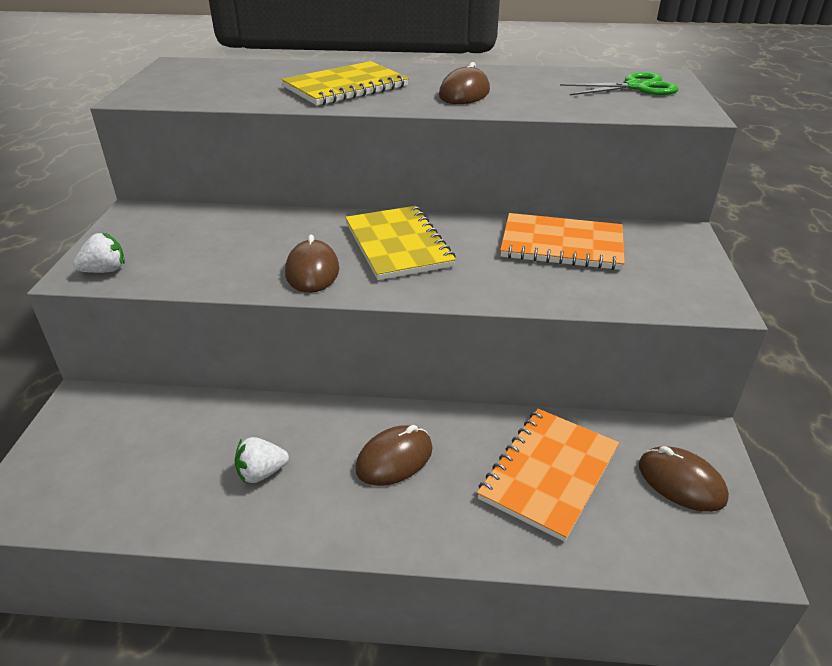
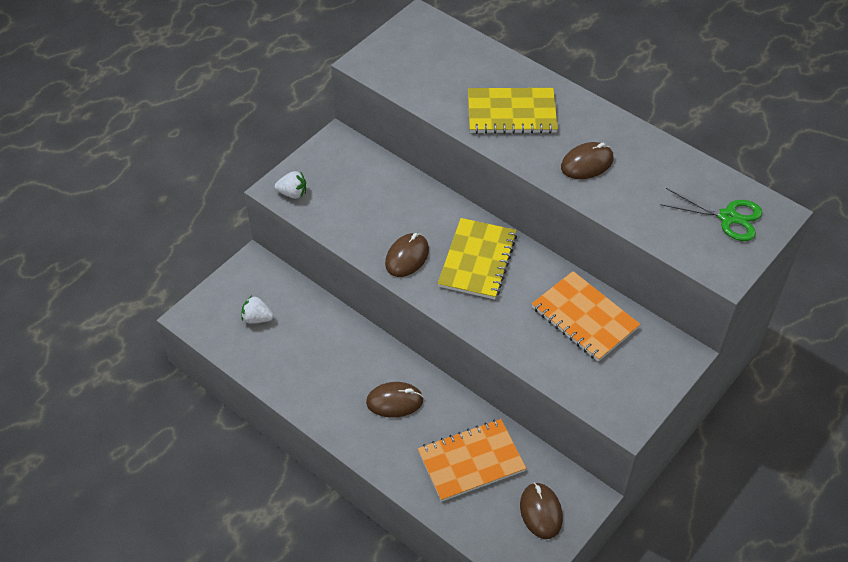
camera: 35 degrees right, 15 degrees up
(261, 473) = (319, 368): white strawberry -> white strawberry (257, 318)

